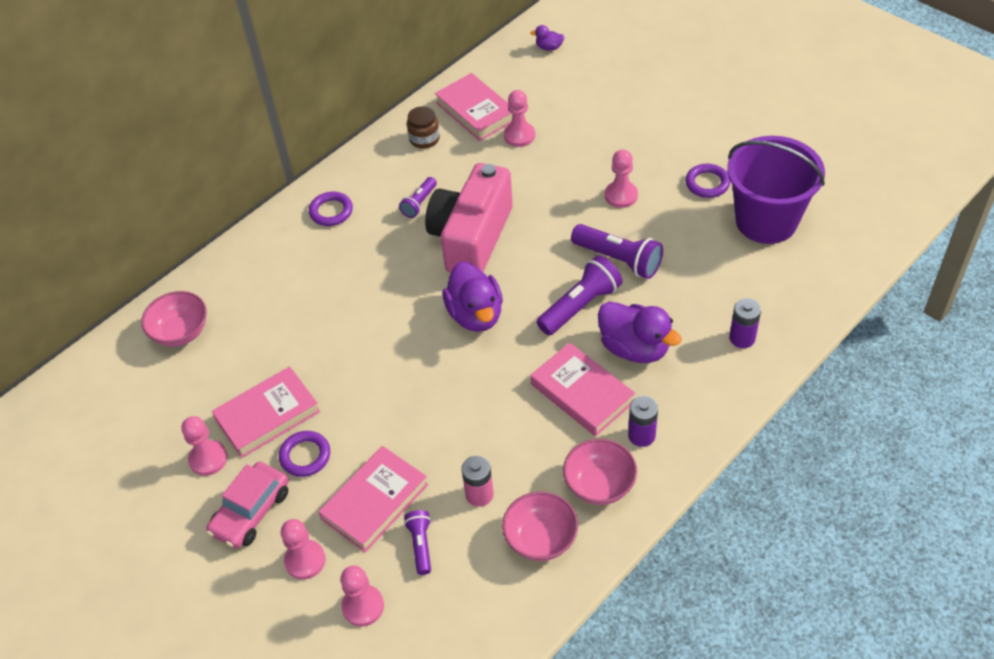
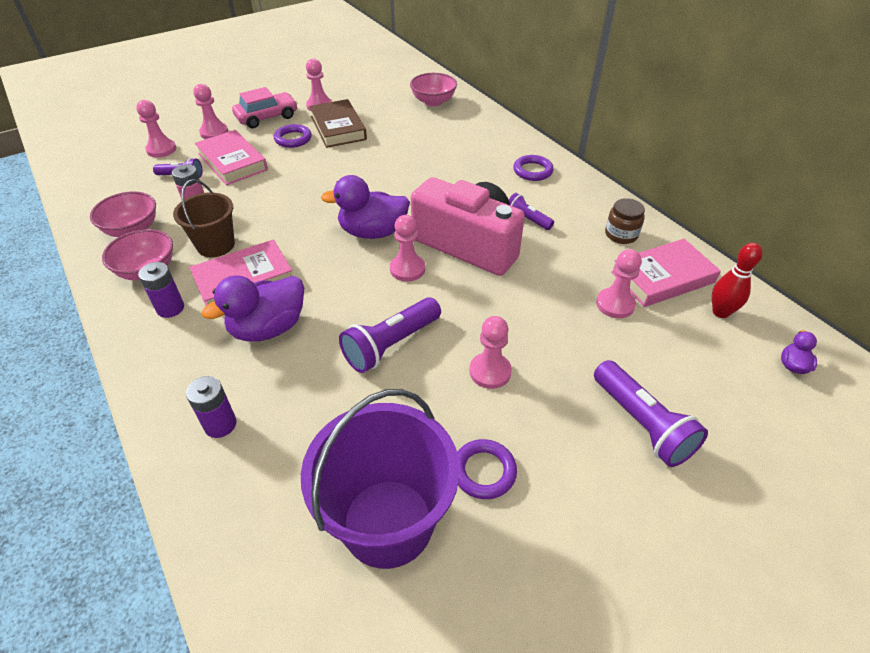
camera: 100 degrees right, 5 degrees down
(251, 511) = (267, 117): pink car -> pink car turned 105 degrees clockwise
(267, 415) = (338, 128): pink book -> brown book
(507, 80) = (720, 312): none -> red bowling pin
(522, 273) = (407, 269): none -> pink pawn
(539, 442) = (216, 245): none -> brown bucket
(580, 306) = (344, 300): purple flashlight -> purple flashlight (642, 423)

